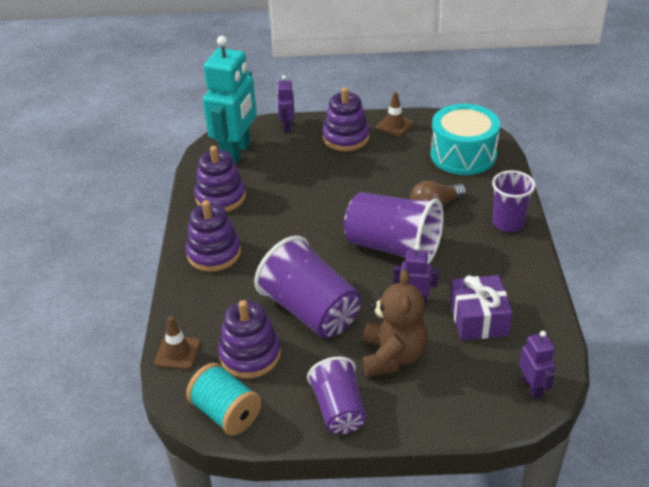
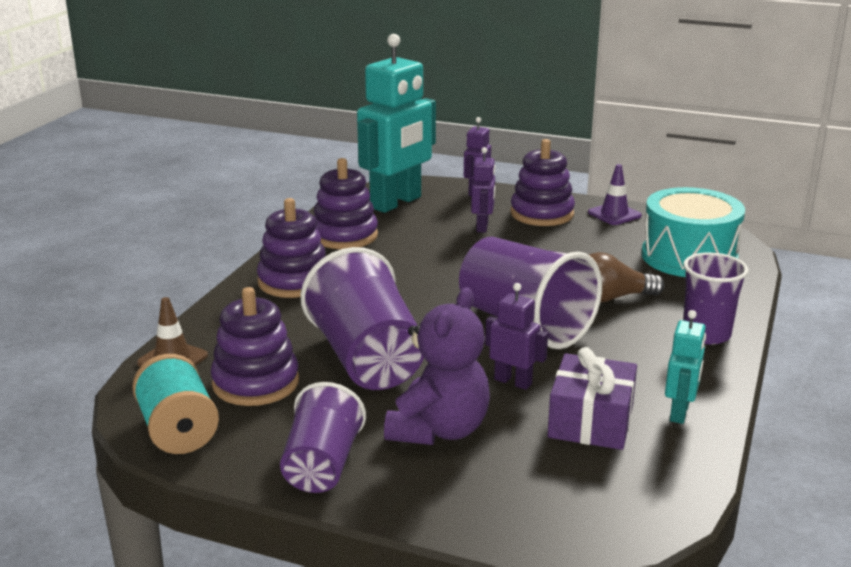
camera: 20 degrees right, 15 degrees down
(393, 356) = (439, 430): brown teddy bear -> purple teddy bear
(394, 125) = (614, 214): brown traffic cone -> purple traffic cone
(525, 295) = (680, 413): none -> turquoise robot
(532, 387) = (618, 517): purple robot -> purple robot (482, 227)

